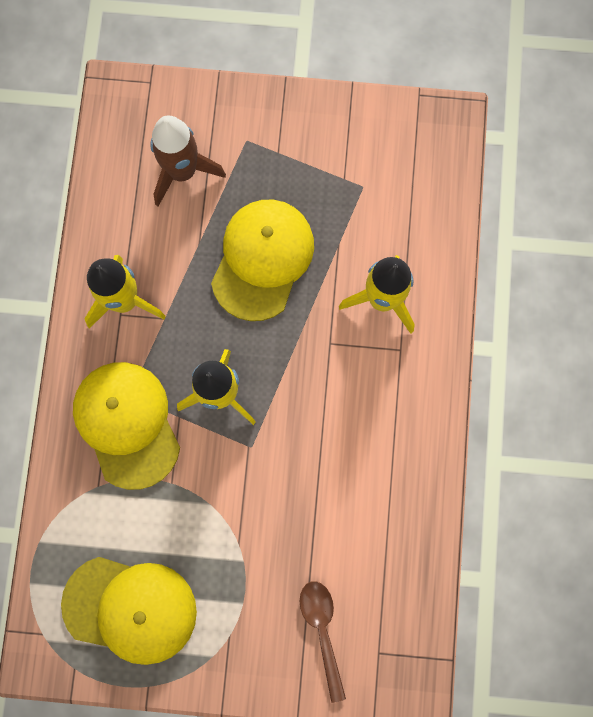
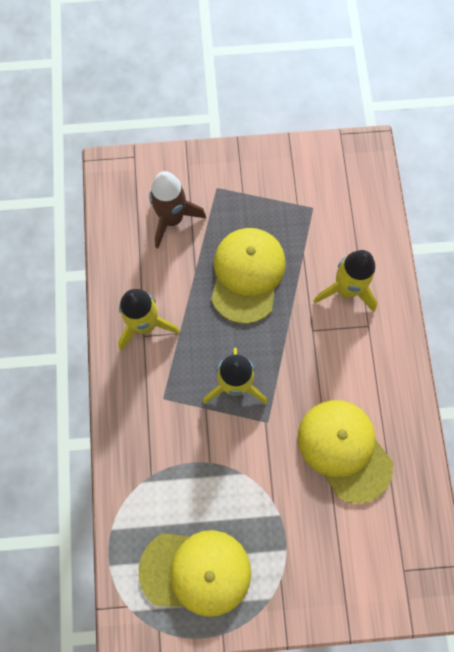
camera: 10 degrees left, 5 degrees down
(127, 424) = (165, 421): yellow cap -> yellow cap (344, 450)
(322, 631) = (355, 561): brown spoon -> none

